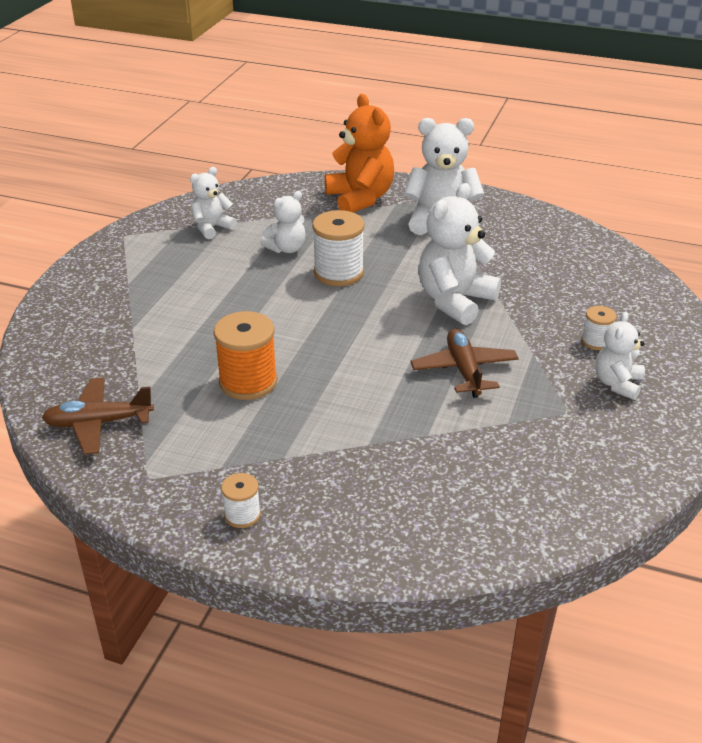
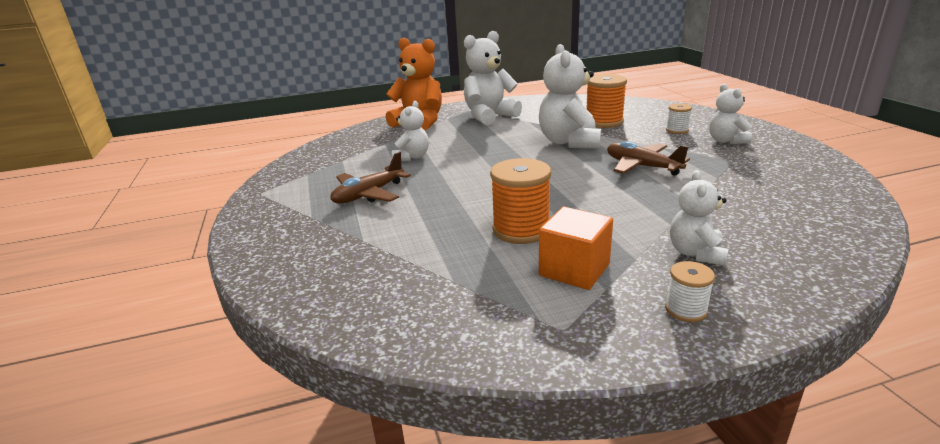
camera: 35 degrees left, 10 degrees down
(98, 423) = (444, 314): brown plane -> brown plane (369, 194)
(212, 228) = (333, 166): white teddy bear -> white teddy bear (696, 253)
(226, 439) = (574, 270): none -> orange cube
(338, 273) = (472, 155): white spool -> none
(542, 288) = (604, 122): none -> orange spool

